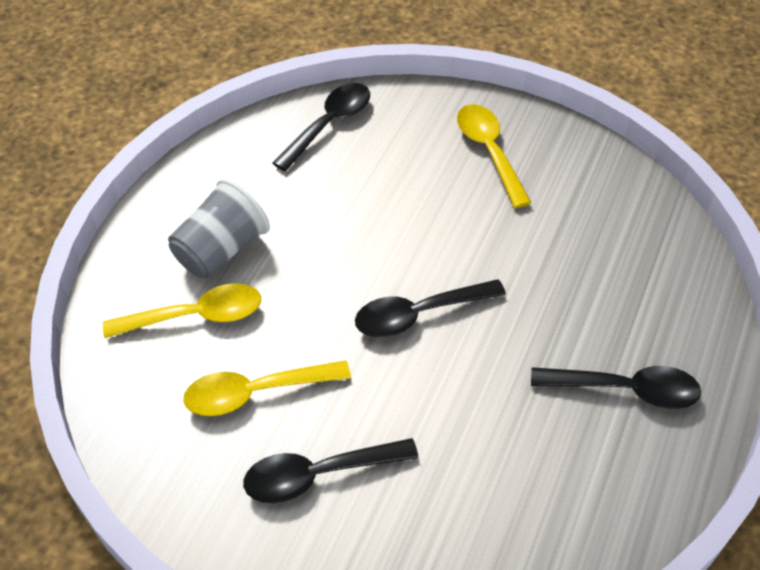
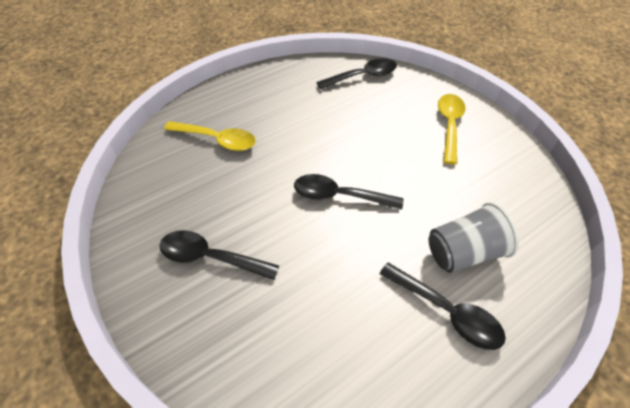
camera: 30 degrees right, 0 degrees up
(221, 250) = (256, 114): grey cup -> grey cup (463, 252)
(255, 392) = (214, 193): yellow spoon -> none

